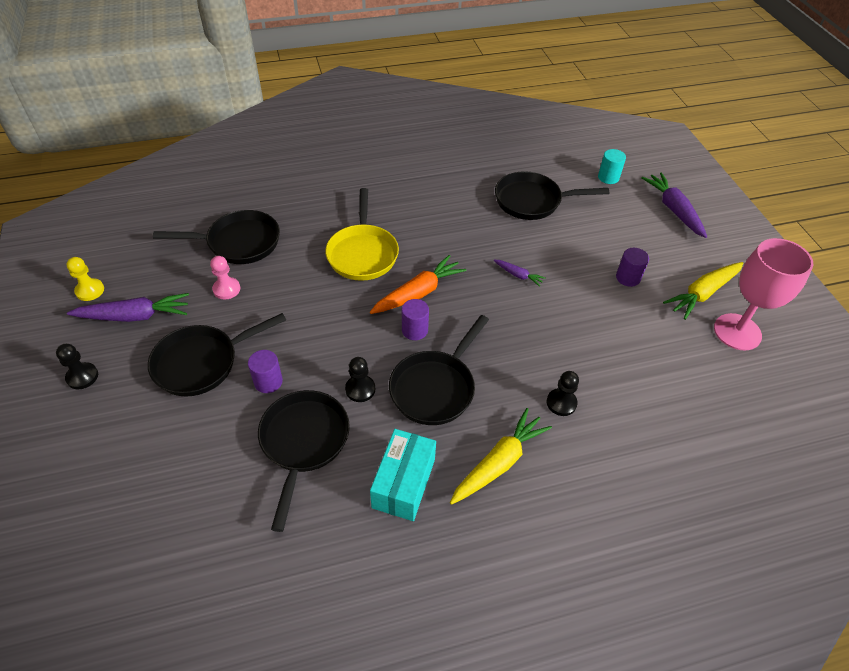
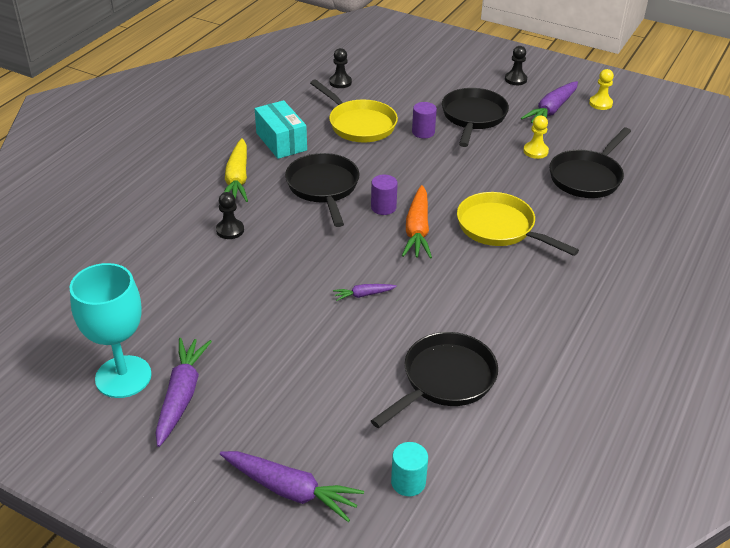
camera: 135 degrees right, 10 degrees down
(226, 289) = (535, 151): pink pawn -> yellow pawn
(304, 442) = (359, 124): black pan -> yellow pan
(360, 389) = (367, 160): black pawn -> black pawn (340, 82)
(628, 278) = (267, 361): purple cylinder -> none
(702, 293) = (181, 395): yellow carrot -> purple carrot
(737, 332) = (123, 377): pink goblet -> turquoise goblet

